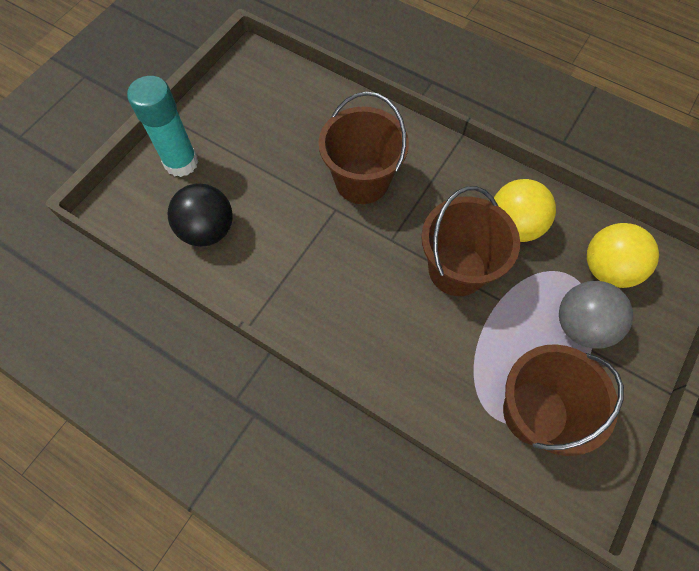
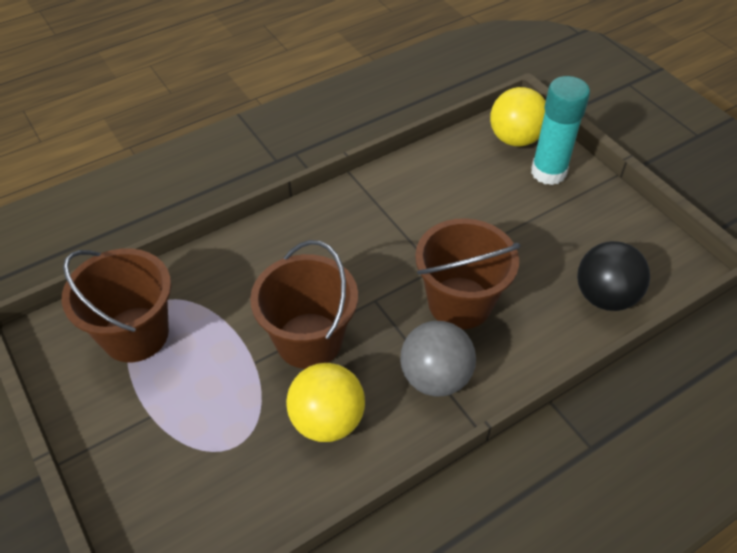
camera: 115 degrees right, 15 degrees down
(208, 230) = (460, 171): black ball -> black ball (605, 297)
(581, 325) = (179, 421): grey ball -> grey ball (435, 378)
(607, 269) = (218, 489): yellow ball -> yellow ball (515, 139)

